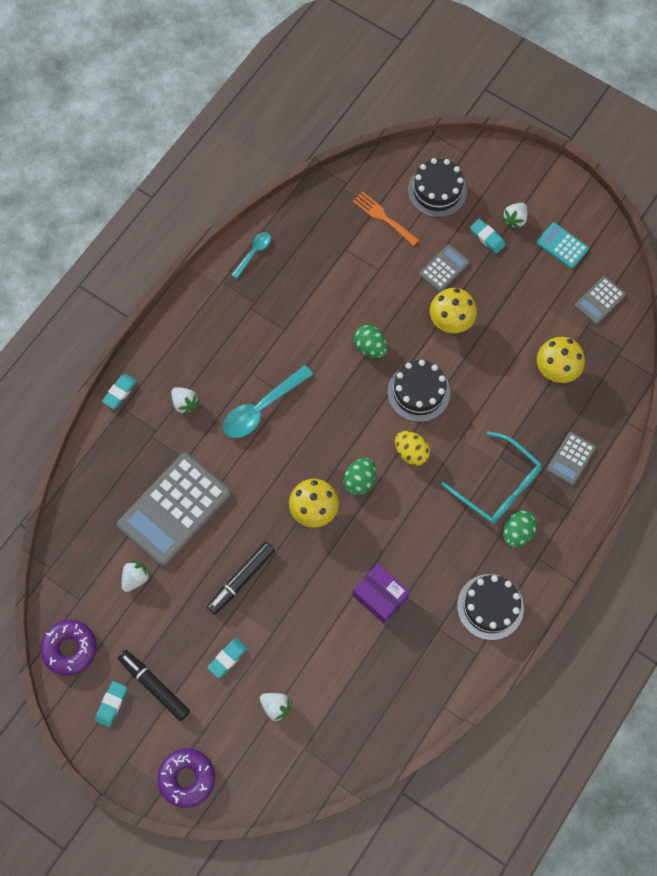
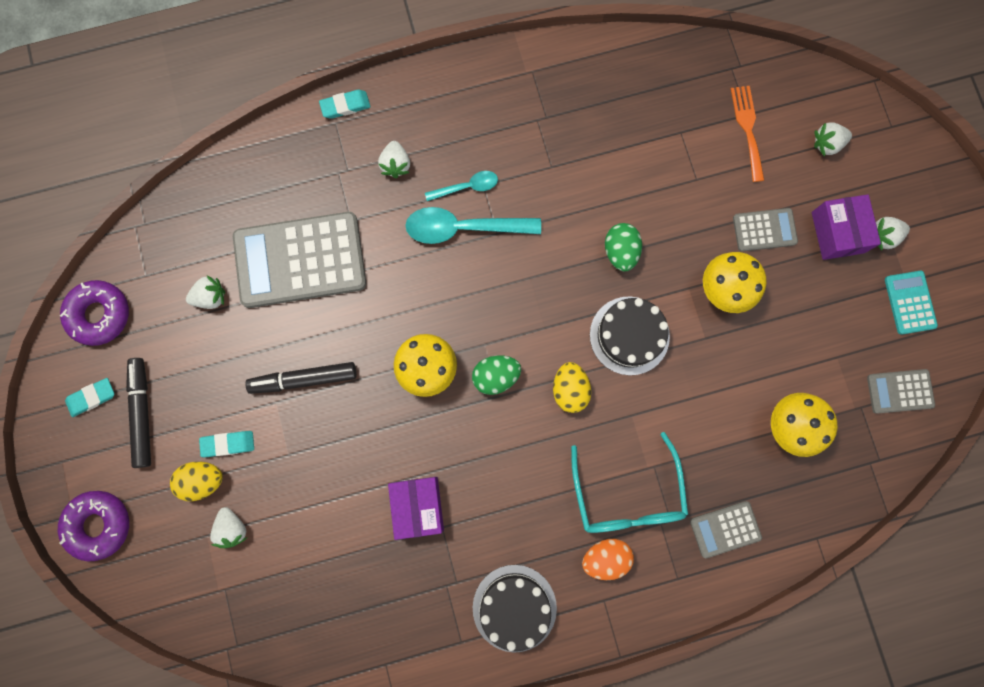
camera: 40 degrees right, 10 degrees up
(231, 694) = (203, 480): none -> yellow egg
(253, 253) = (587, 66): turquoise spoon -> turquoise spoon (466, 187)
(437, 191) = (827, 144): black cake -> white strawberry
(487, 237) = (837, 232): turquoise eraser -> purple box
(517, 532) = (605, 557): green egg -> orange egg

